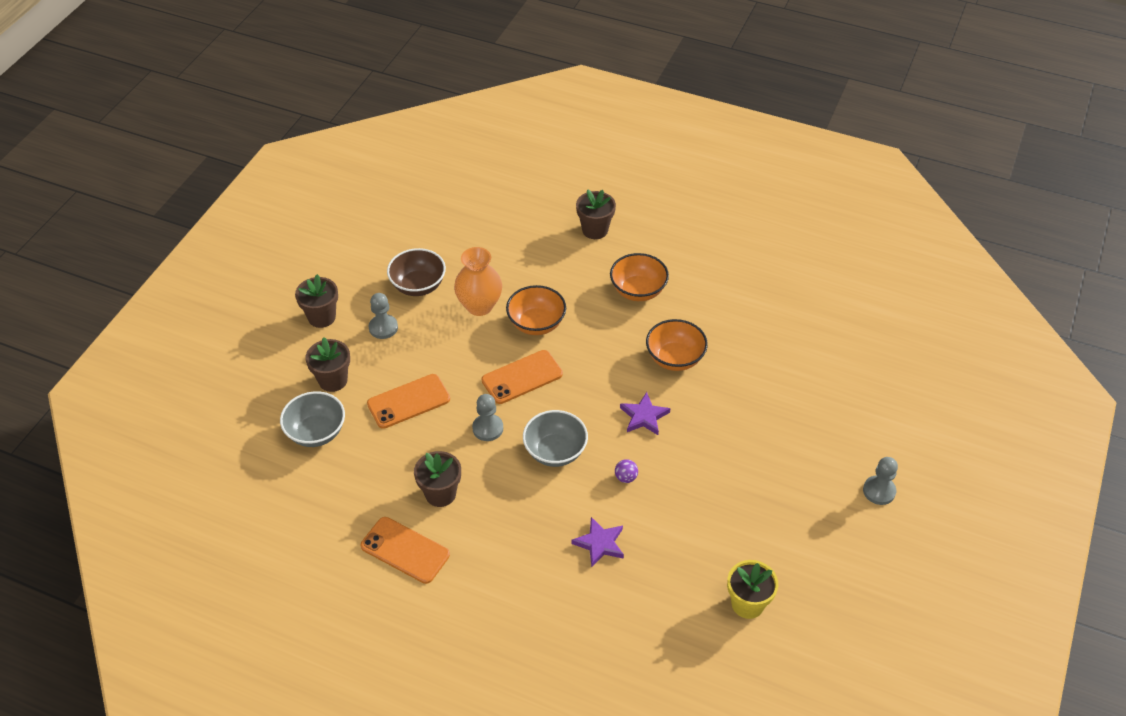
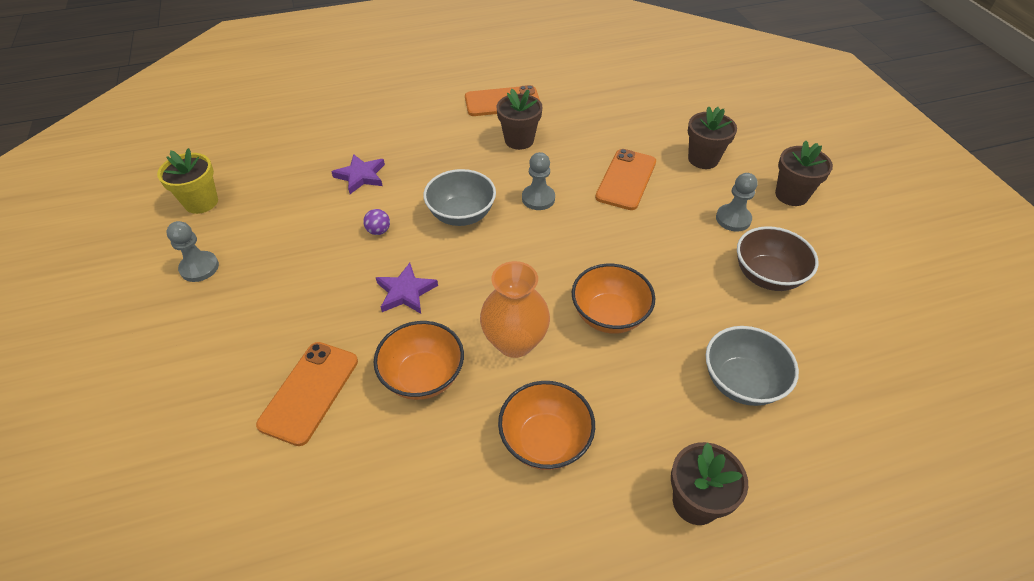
camera: 140 degrees right, 0 degrees up
(316, 432) = (658, 124): grey bowl -> grey bowl (741, 382)
(479, 306) = (685, 296): orange vase -> orange vase (515, 342)
(522, 377) = (560, 255): orange phone -> orange phone (309, 392)
(879, 491) = (87, 369): grey pawn -> grey pawn (199, 268)

